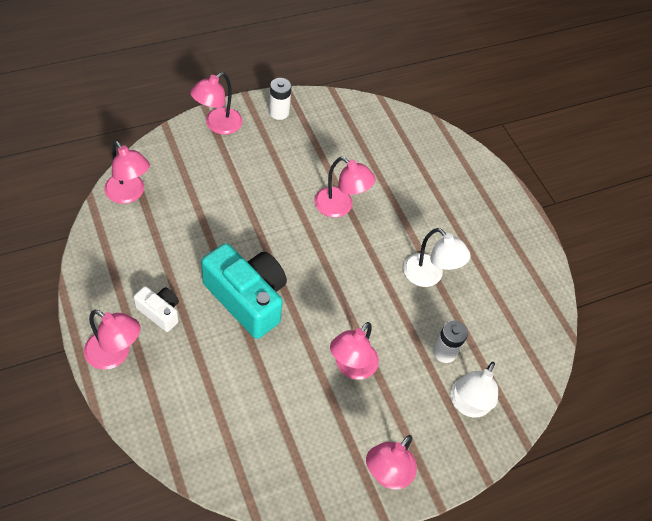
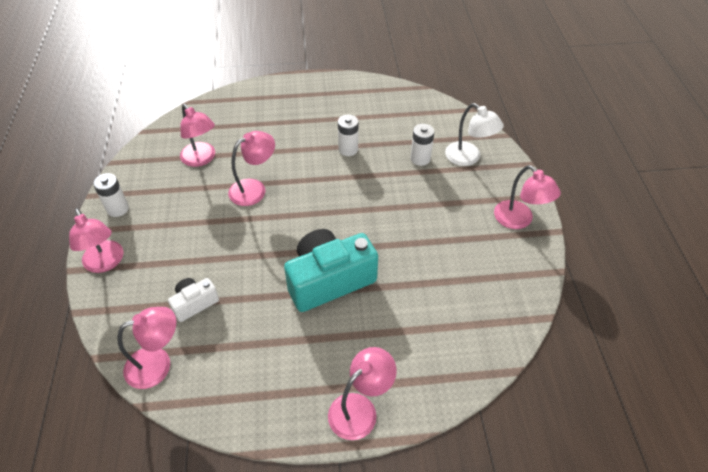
camera: 65 degrees left, 5 degrees down
(160, 312) = (321, 358): white camera -> white camera (194, 303)
(351, 367) = (420, 220): pink lamp -> pink lamp (201, 159)
(429, 276) = (348, 149): white lamp -> white battery

